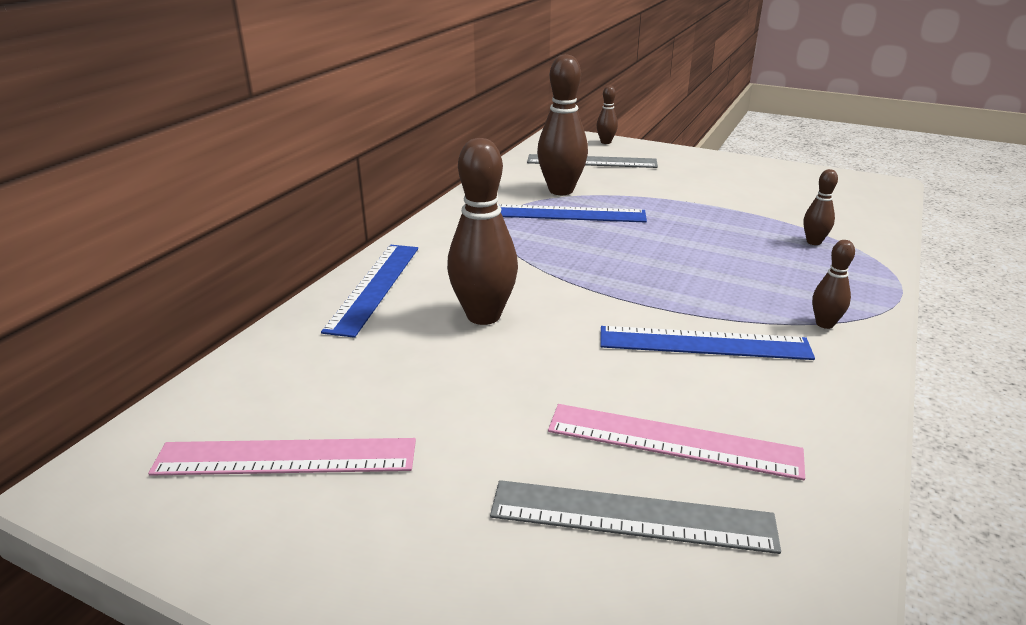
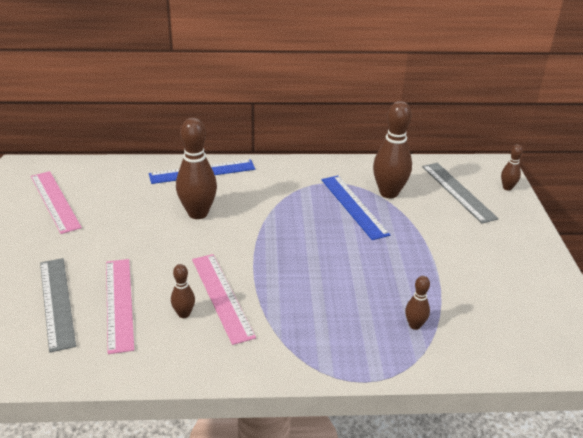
camera: 60 degrees right, 5 degrees up
(704, 343) = (222, 296): blue ruler -> pink ruler
(824, 324) = (283, 345): brown bowling pin -> brown bowling pin (184, 314)

